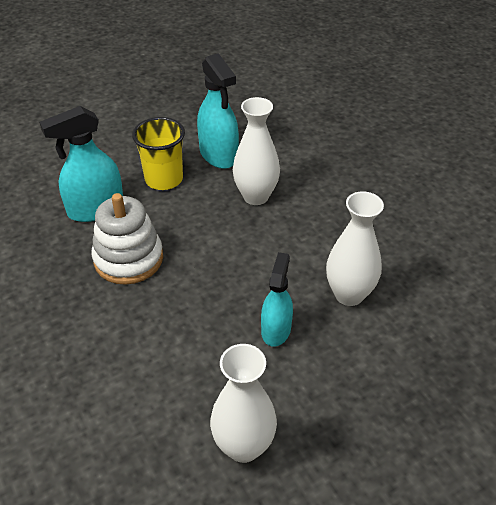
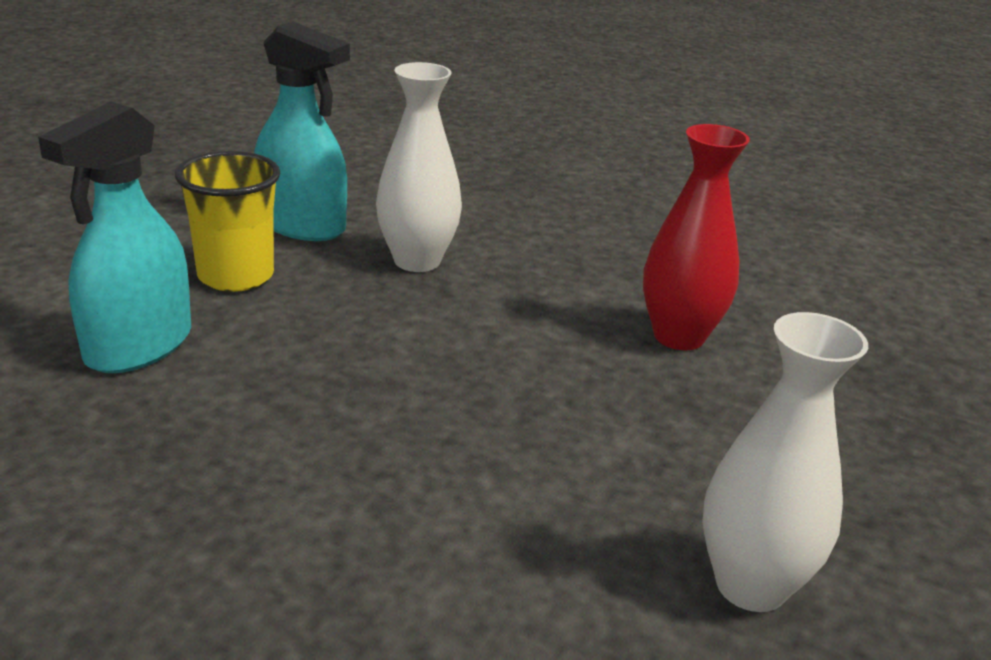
camera: 35 degrees left, 15 degrees down
(128, 259) = (277, 398): white stacking toy -> none
(276, 329) = (626, 412): turquoise spray bottle -> none
(349, 294) = (679, 336): white vase -> red vase

